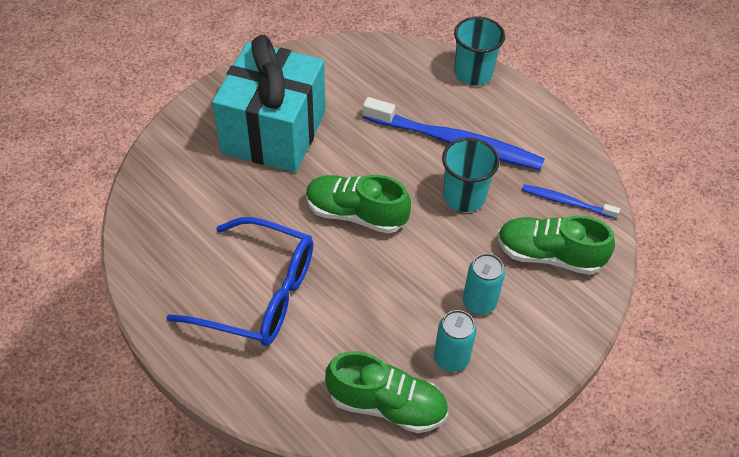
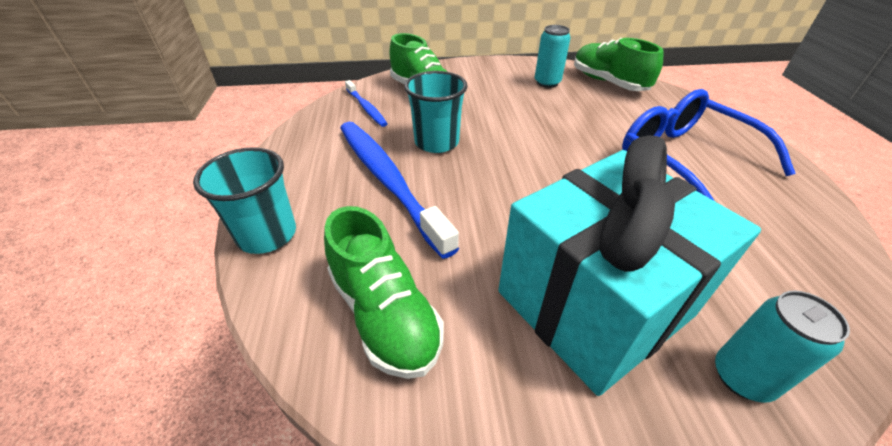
camera: 140 degrees left, 10 degrees down
(356, 214) = (549, 172): green shoe -> green shoe (384, 314)
(479, 302) = (500, 93): turquoise can -> turquoise can (742, 377)

